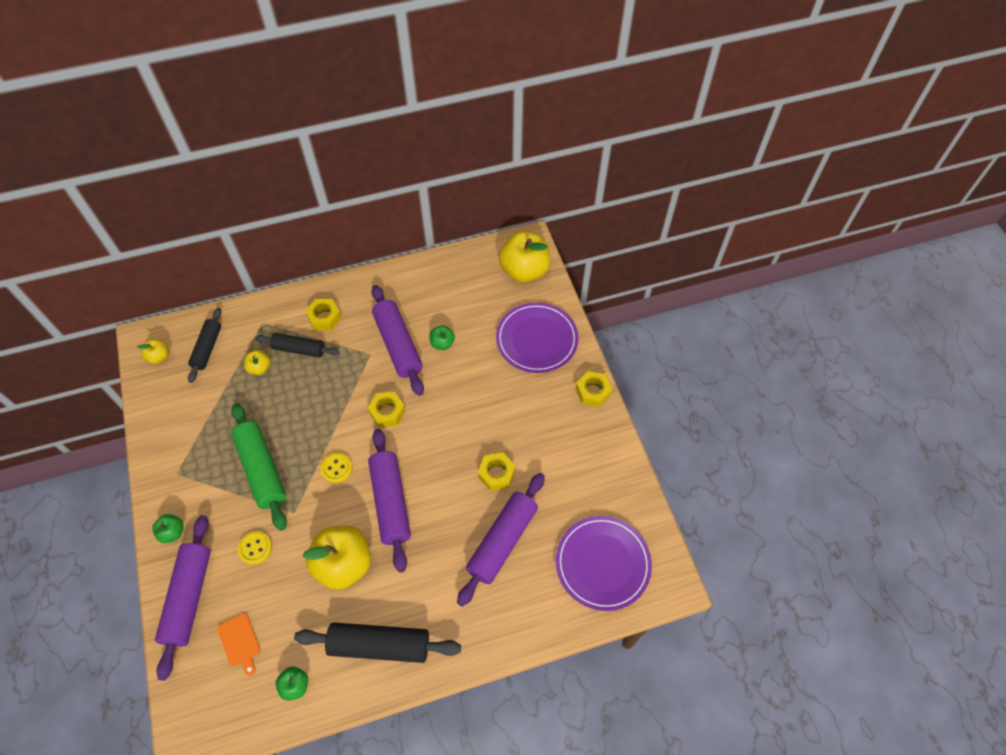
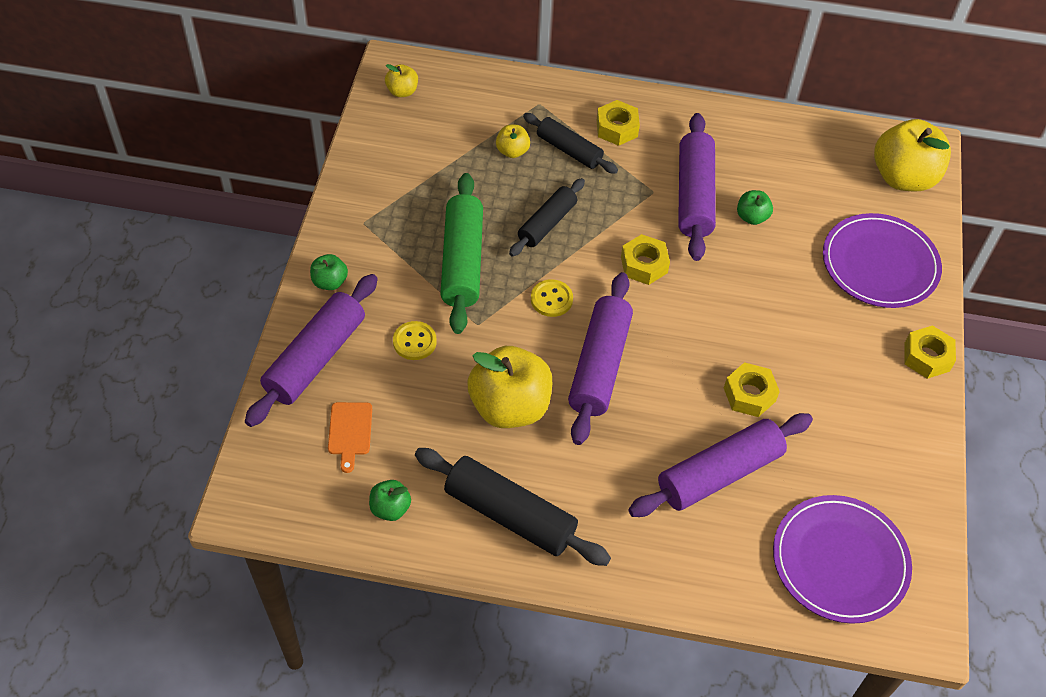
camera: 25 degrees right, 5 degrees down
(207, 348) = (461, 105): black rolling pin -> black rolling pin (547, 224)

